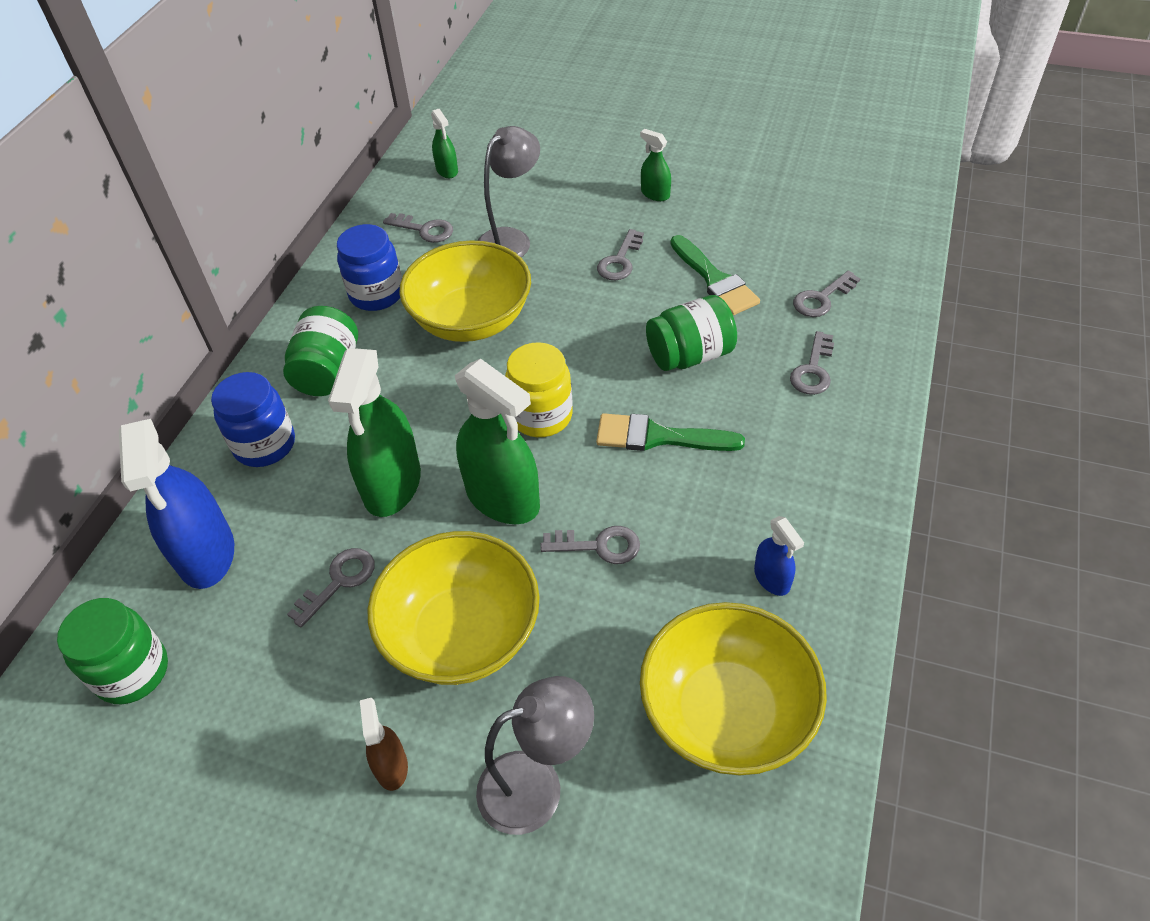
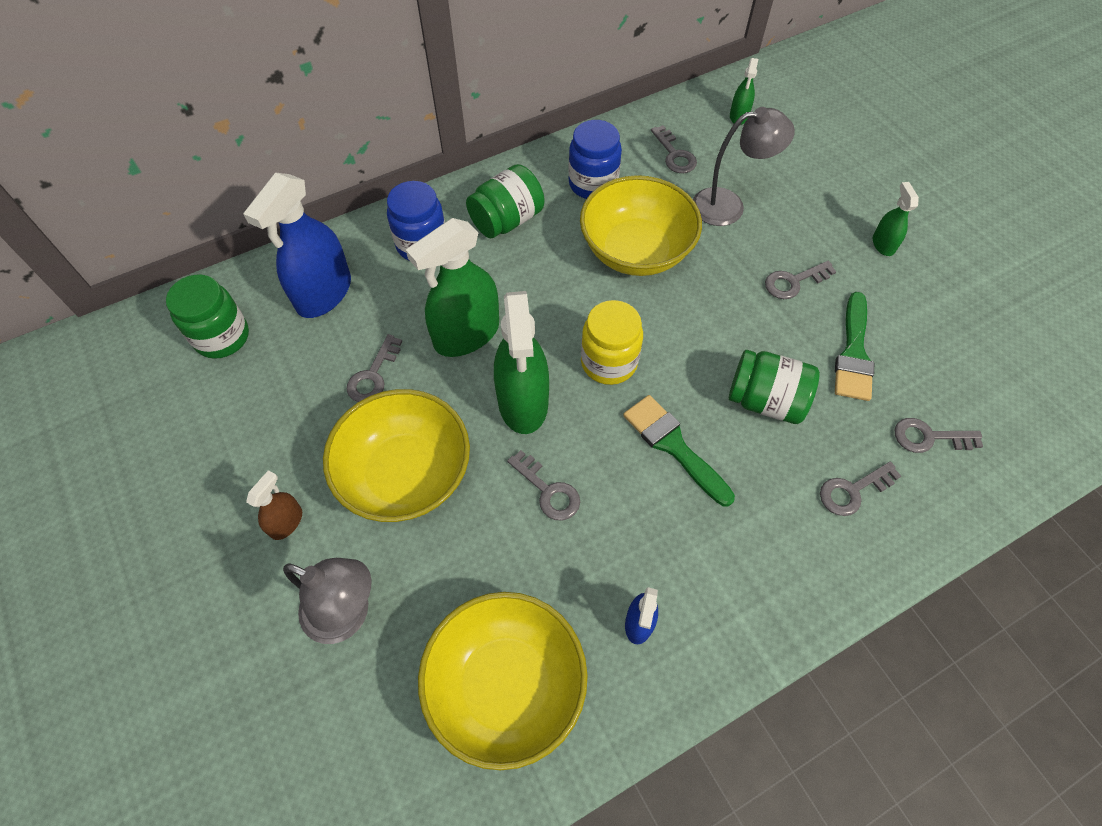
camera: 40 degrees right, 10 degrees up
(339, 582) = (373, 375): grey key -> grey key turned 120 degrees clockwise

